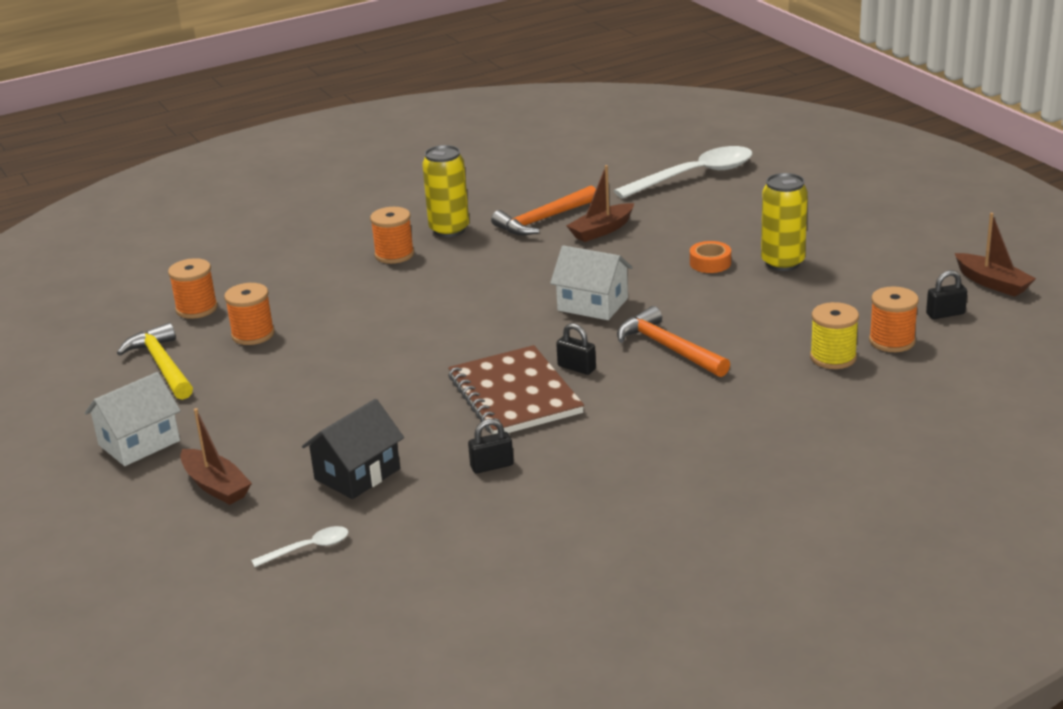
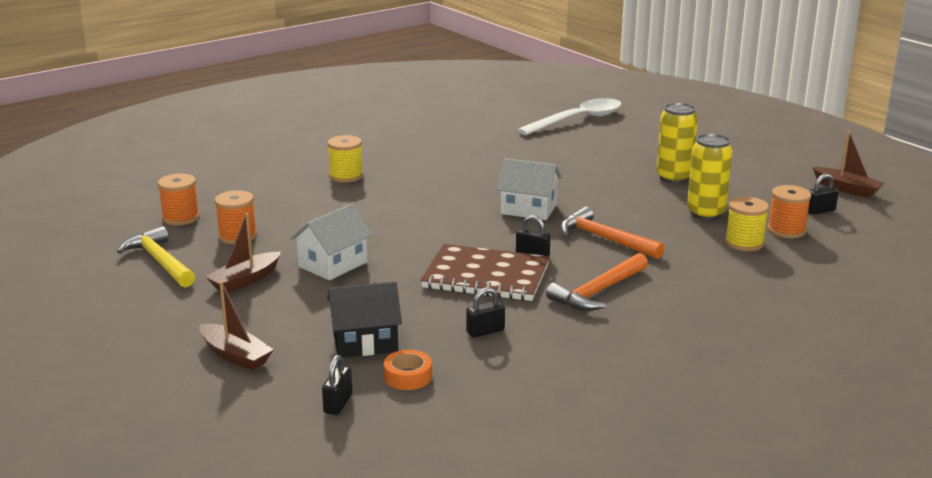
camera: 10 degrees left, 5 degrees down
(139, 443) = (153, 323): white house -> white house (333, 264)
(309, 548) = (338, 404): white spoon -> black padlock
(357, 474) = (365, 341): black house -> black house turned 45 degrees clockwise
(394, 255) = (346, 176): orange spool -> yellow spool
(449, 230) = (387, 158): yellow can -> yellow can (705, 213)
(514, 395) = (486, 276): brown notebook -> brown notebook turned 45 degrees counterclockwise
(543, 220) = (465, 150): orange hammer -> orange hammer (598, 292)
(601, 230) = (516, 157): brown boat -> brown boat (245, 280)
(710, 263) = (615, 178): orange tape -> orange tape (408, 376)

